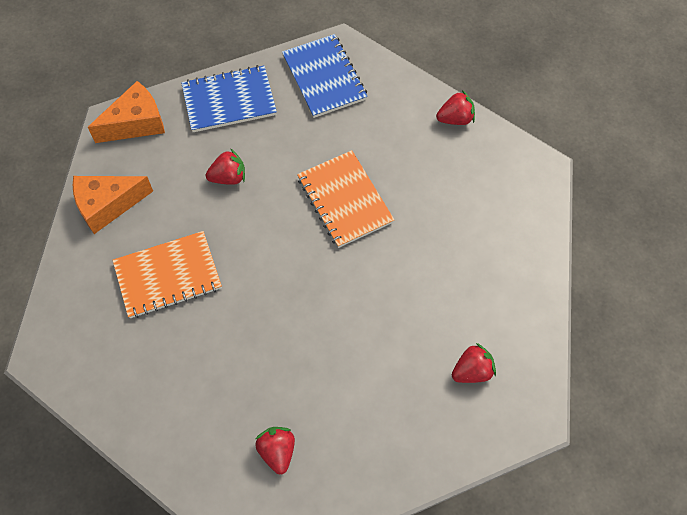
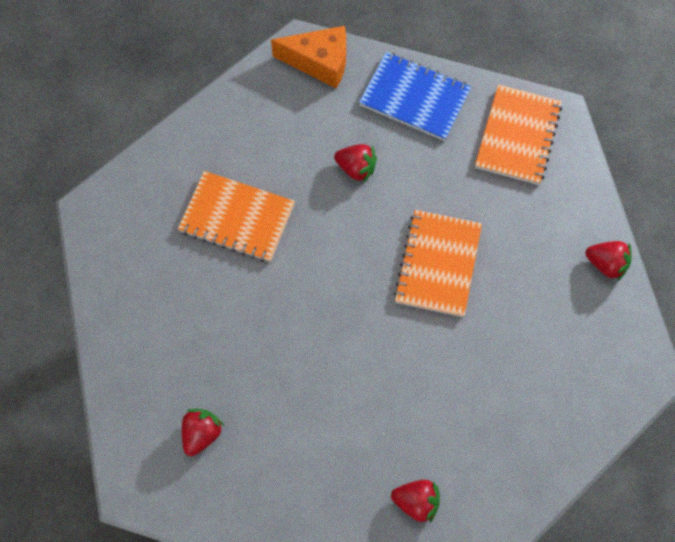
camera: 40 degrees right, 5 degrees up
(107, 205) = (239, 120): orange cheese -> none
(324, 77) = (517, 136): blue notebook -> orange notebook

